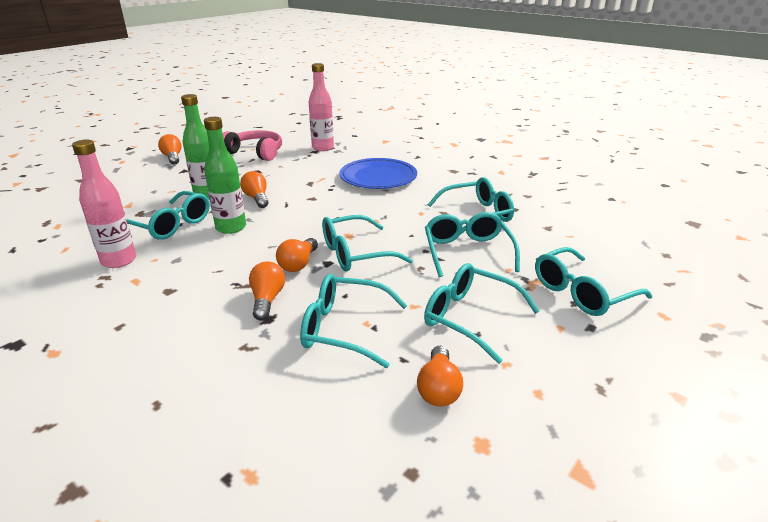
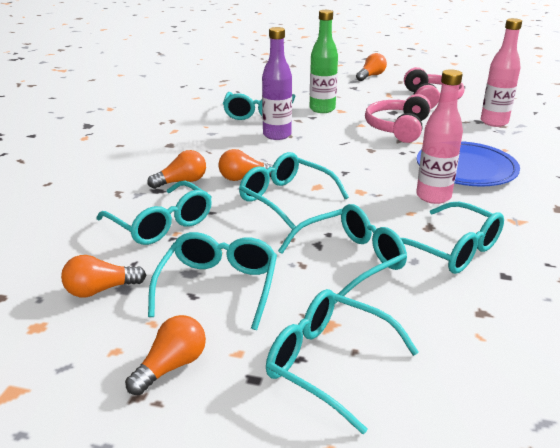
camera: 65 degrees right, 0 degrees up
(119, 260) = (194, 117): pink bottle -> pink bottle (433, 196)
(231, 228) = (277, 135): green bottle -> purple bottle
(257, 198) = (339, 128): orange light bulb -> orange light bulb (171, 366)
(288, 178) = (397, 128): none -> pink headphones
(343, 328) = (162, 224): turquoise glasses -> turquoise glasses turned 150 degrees clockwise

